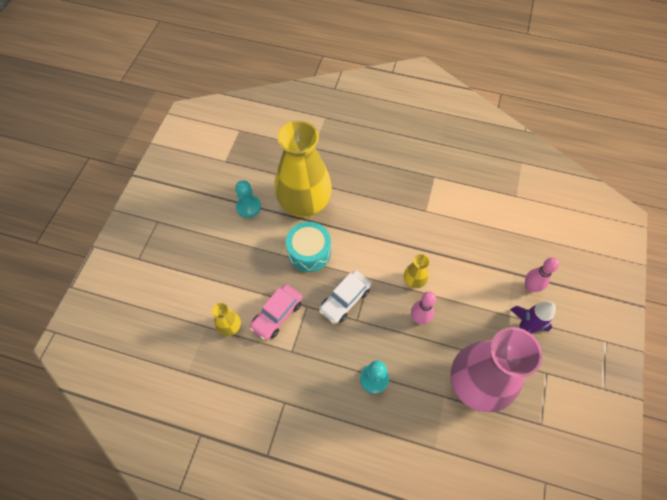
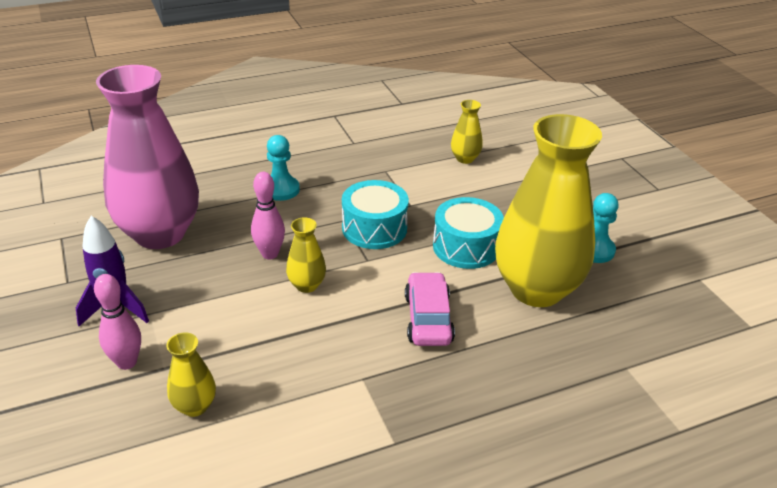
camera: 140 degrees right, 25 degrees down
(277, 315) = (432, 185): pink car -> pink car (428, 318)
(345, 300) = (374, 228): white car -> turquoise drum
(507, 242) = (195, 406): none -> yellow vase

